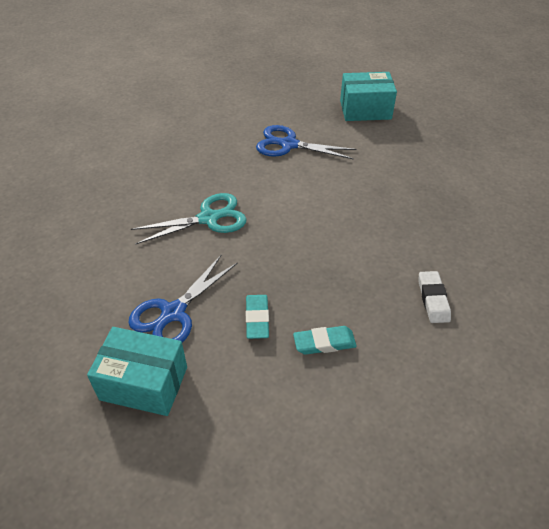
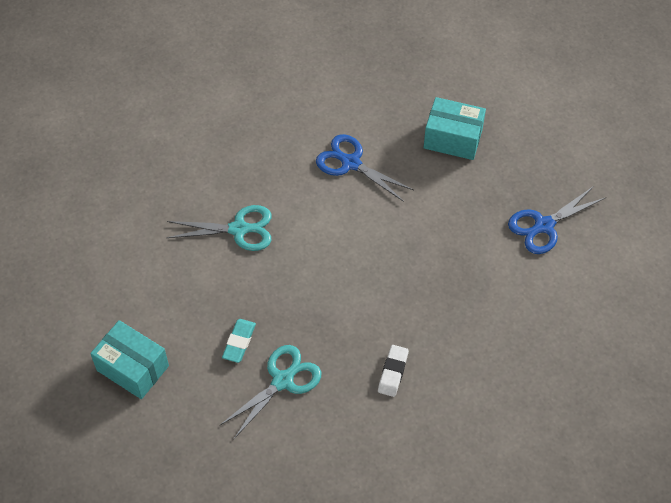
camera: 20 degrees right, 10 degrees up
(173, 313) = (175, 315): blue scissors -> blue scissors (544, 225)
(324, 343) = (282, 381): turquoise eraser -> turquoise scissors

